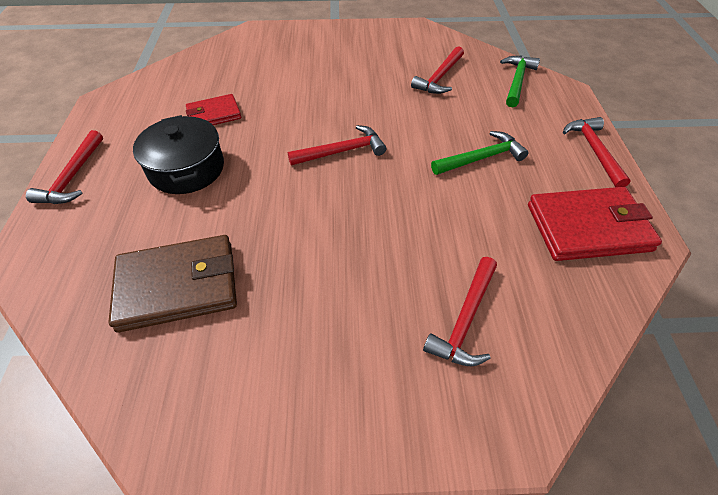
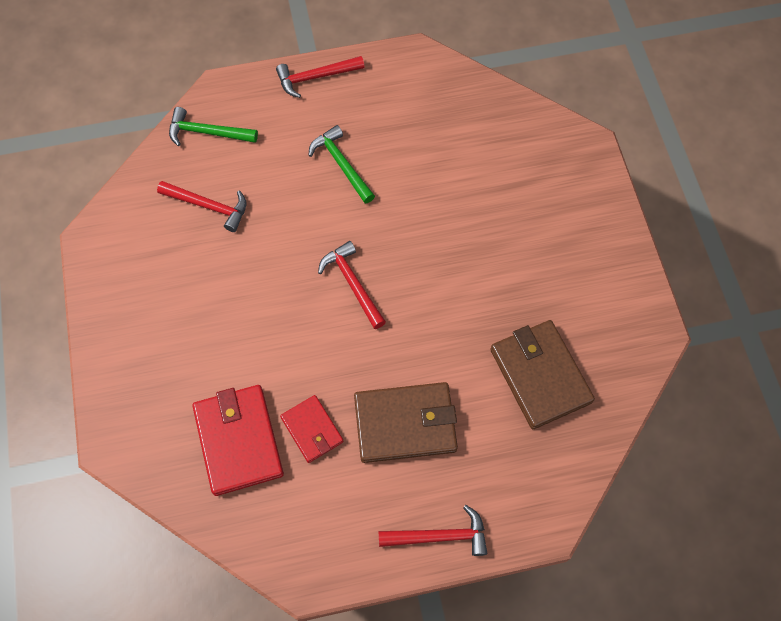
camera: 100 degrees left, 15 degrees up
(187, 169) = (405, 424): black pot -> brown wallet
(465, 320) = (518, 173): red hammer -> none
(588, 227) = (412, 92): red wallet -> red wallet (238, 440)

